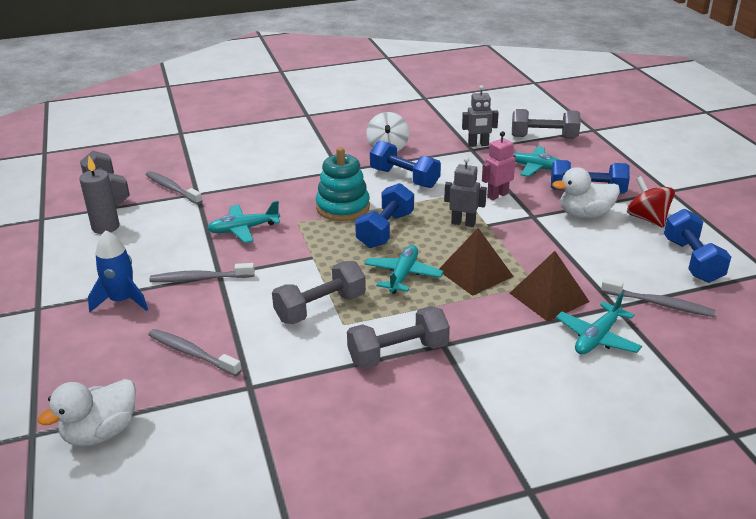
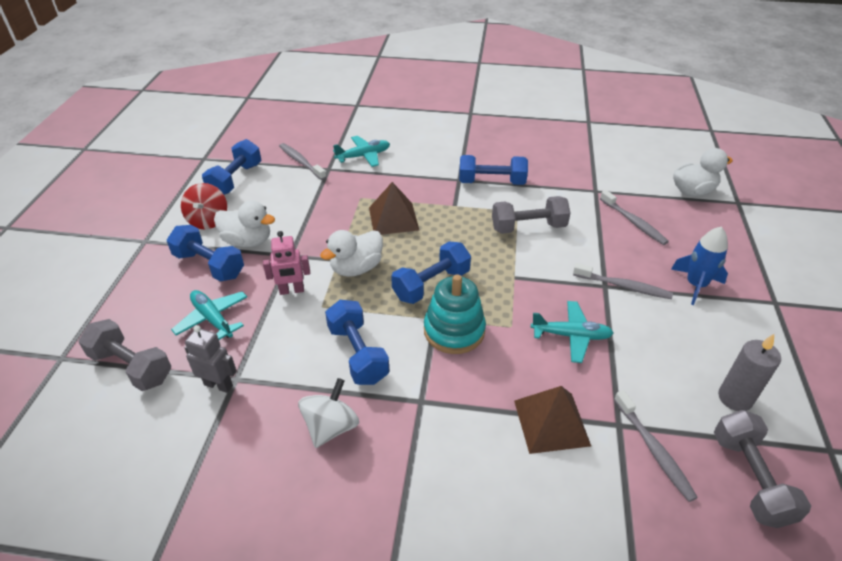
camera: 155 degrees left, 10 degrees up
(398, 353) = (491, 182): grey dumbbell -> blue dumbbell
(403, 275) = (449, 234): turquoise plane -> none
(463, 223) = (356, 268): grey robot -> white duck
(549, 297) = (362, 186): brown pyramid -> brown pyramid (551, 422)

